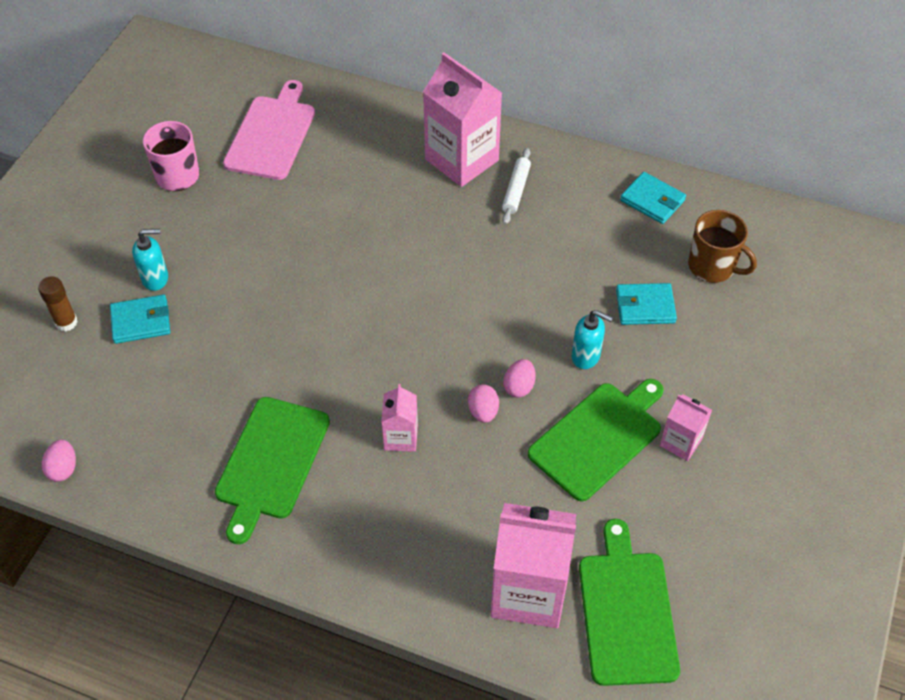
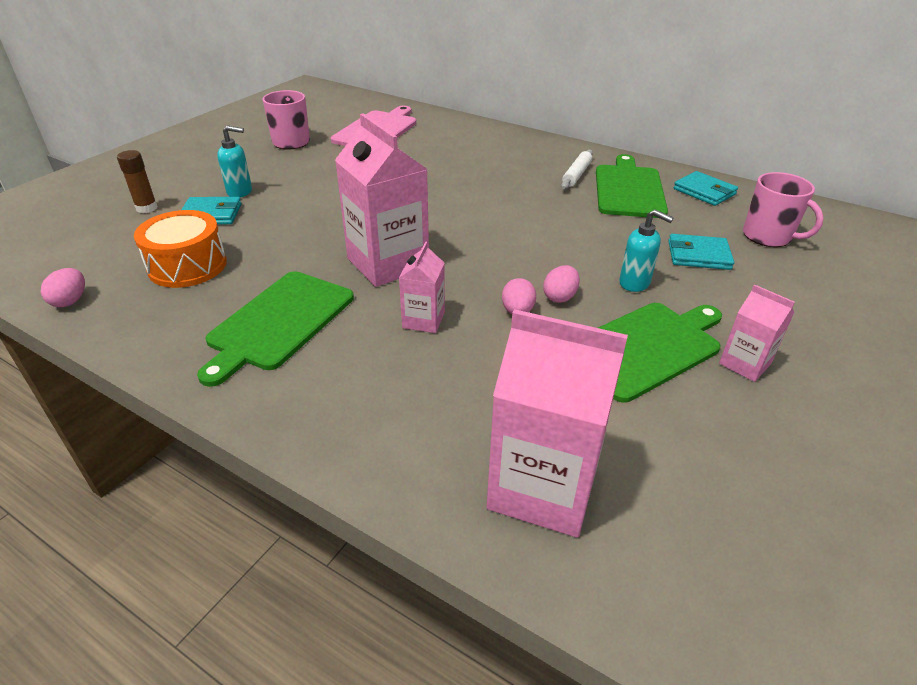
camera: 10 degrees right, 15 degrees down
(152, 403) = (187, 266): none -> orange drum
(461, 160) = (531, 155): pink carton -> pink carton (388, 263)
(626, 611) = (678, 533): green cutting board -> green cutting board (628, 189)
(712, 266) = (768, 236): brown mug -> pink mug

